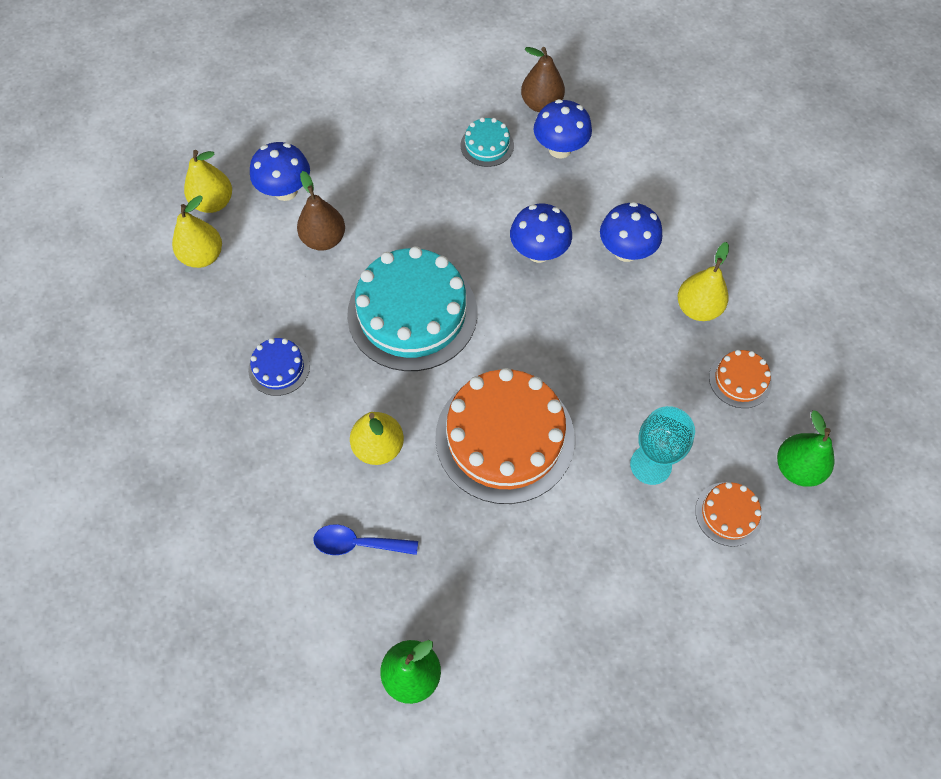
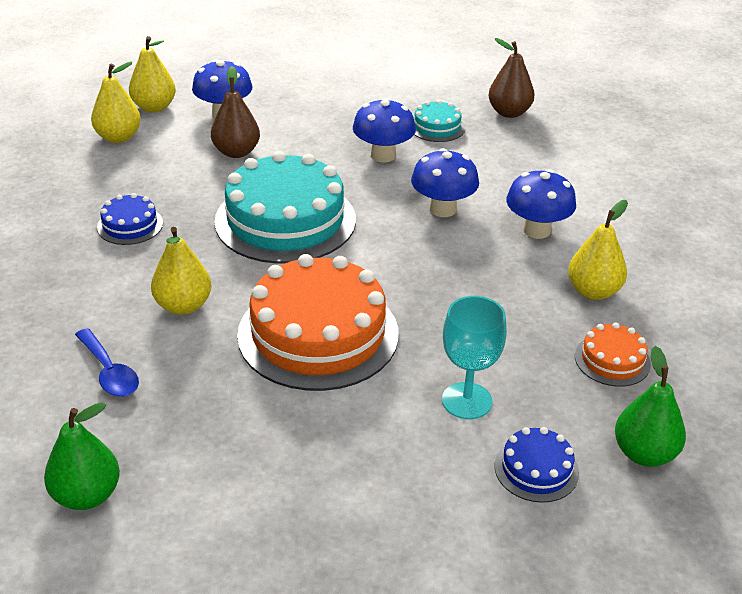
camera: 20 degrees right, 25 degrees down
(358, 544) = (109, 372): blue spoon -> blue spoon turned 150 degrees counterclockwise
(560, 149) = (509, 145): blue mushroom -> blue mushroom (383, 155)
(728, 514) = (536, 469): orange cake -> blue cake

